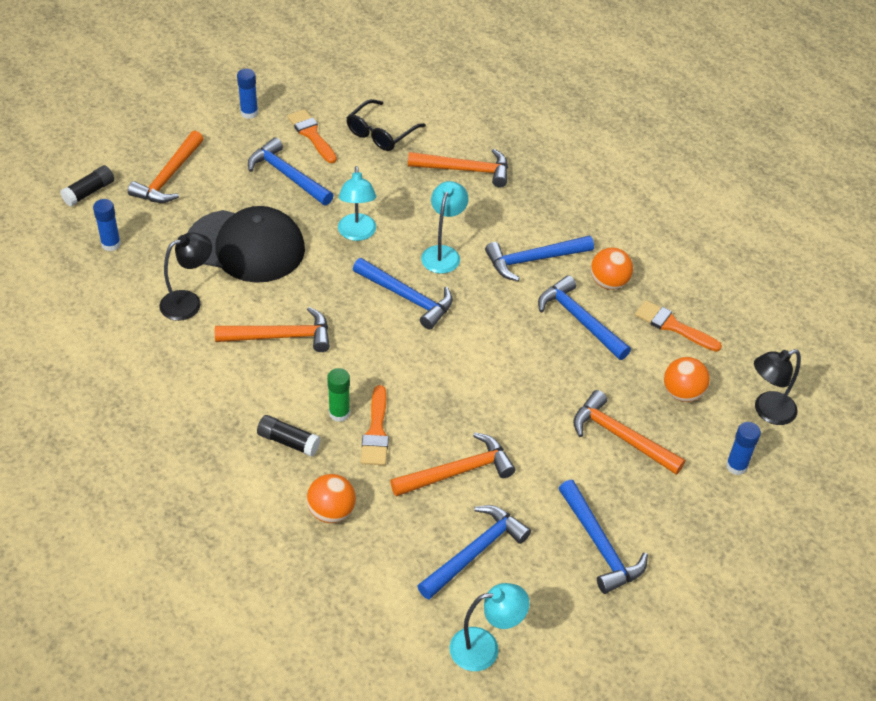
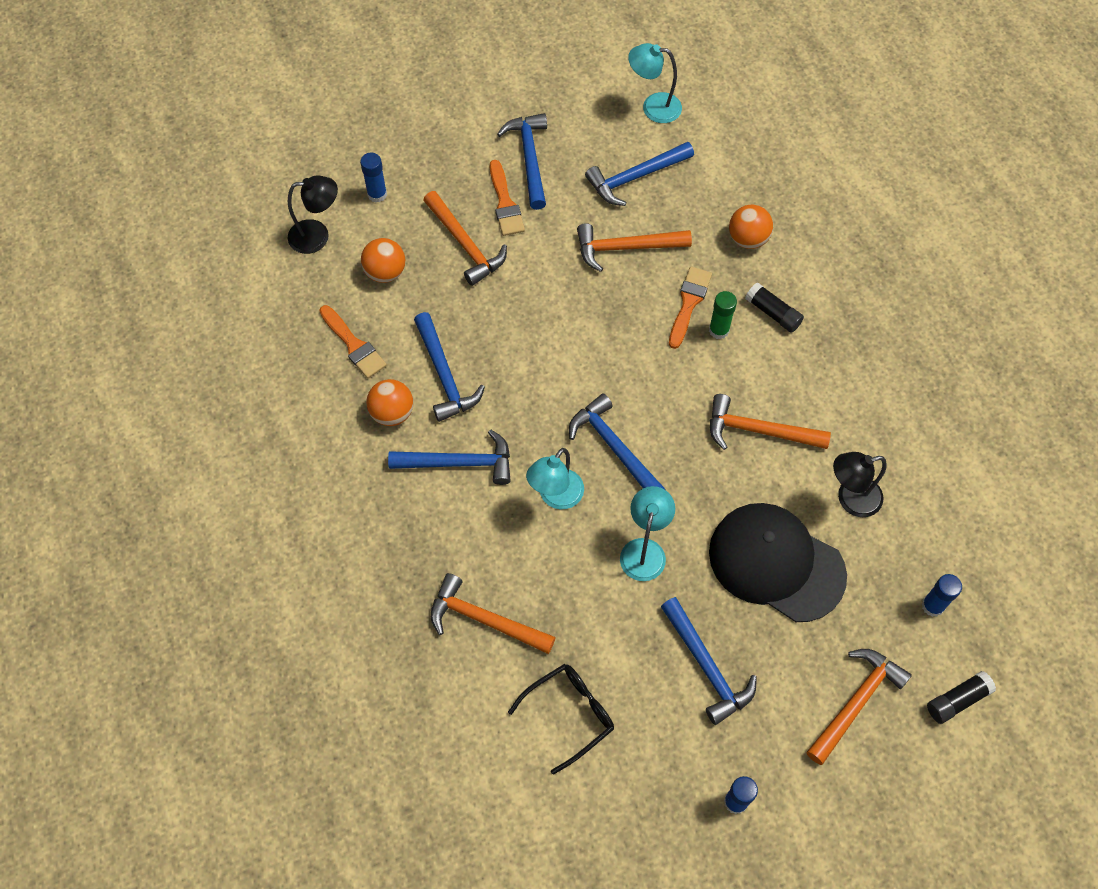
camera: 160 degrees left, 15 degrees up
(311, 134) = (661, 735): orange brush -> orange brush (505, 203)

